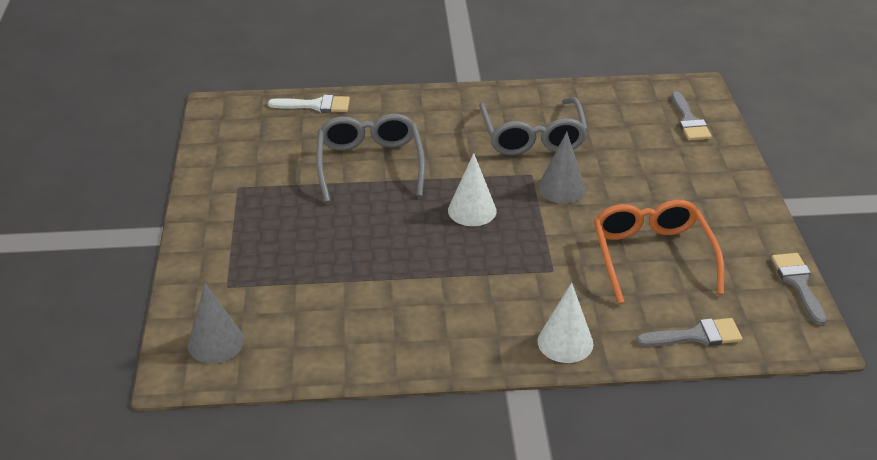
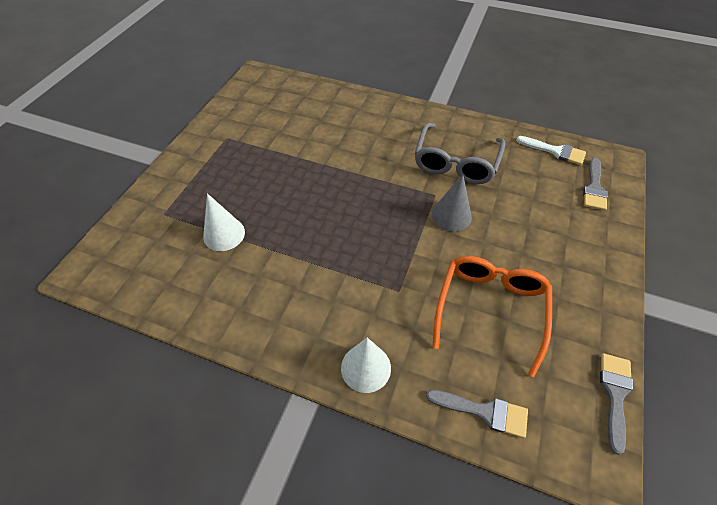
camera: 25 degrees right, 15 degrees up
(216, 342) = (122, 258): grey cone -> none
(316, 105) = (318, 91): white brush -> white brush (555, 151)
(370, 164) = (323, 148): grey glasses -> none
(472, 210) = (370, 211): white cone -> white cone (224, 234)

